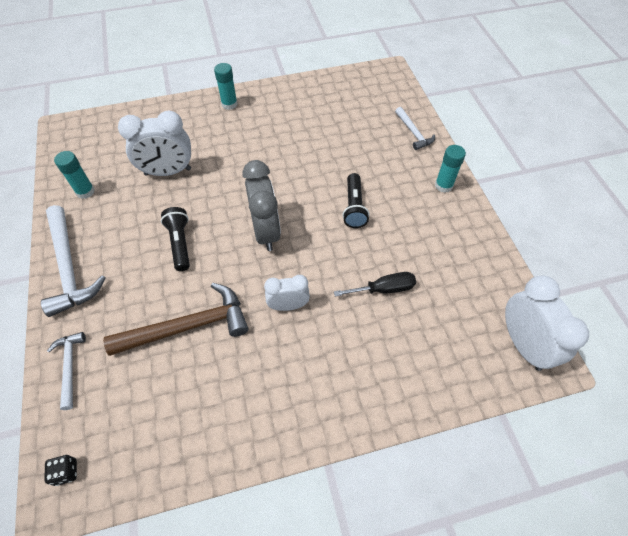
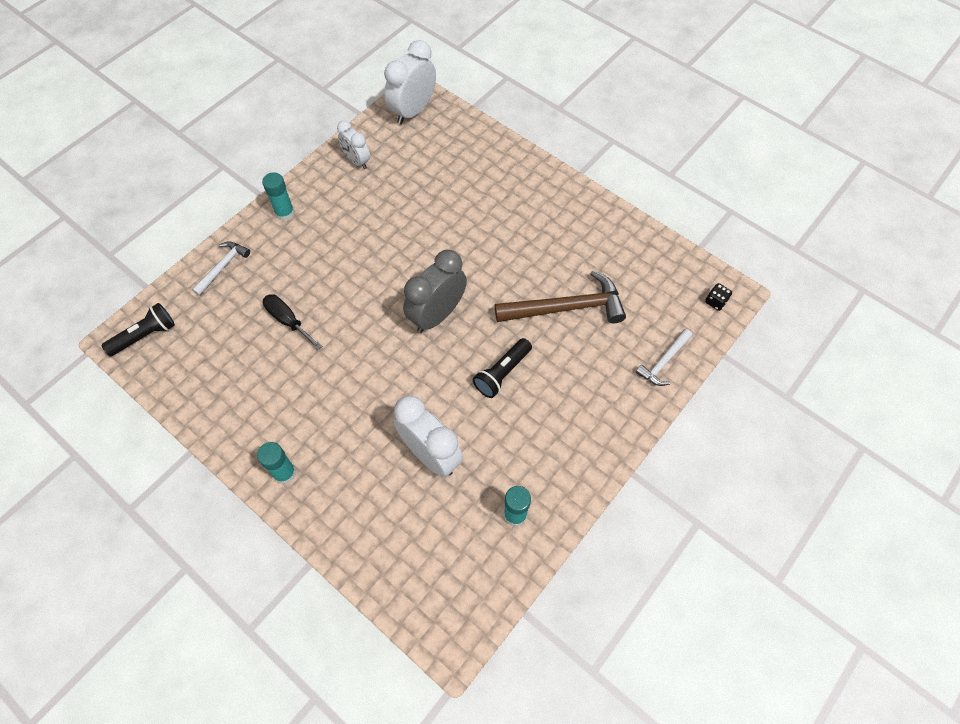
camera: 125 degrees left, 5 degrees up
(69, 267) = (598, 444): white hammer -> none
(188, 326) = (566, 308): brown hammer -> brown hammer turned 135 degrees clockwise
(288, 305) = (494, 254): white clock -> white clock (357, 161)
(354, 207) = (359, 265): black flashlight -> black flashlight (145, 335)
(384, 289) = (430, 203): black screwdriver -> black screwdriver (288, 321)

